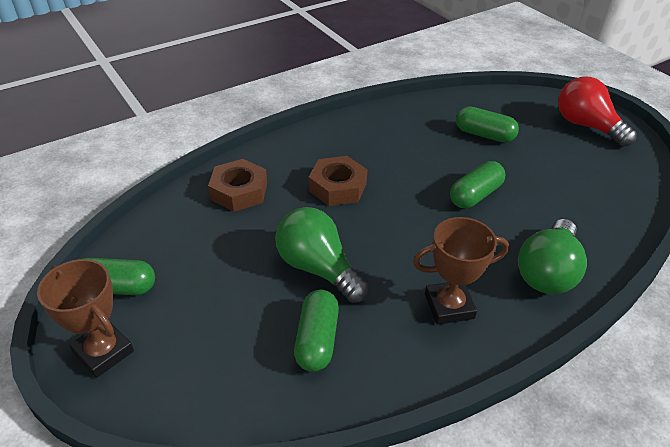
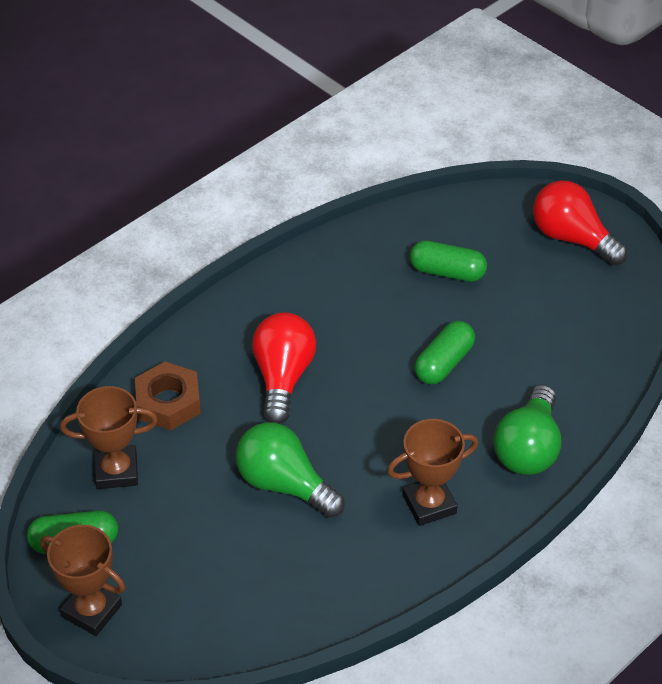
camera: 10 degrees left, 5 degrees up
(177, 235) = (116, 471): none -> brown trophy
(317, 340) = (302, 562): green capsule -> none
(337, 187) = (283, 378): brown nut -> red light bulb

